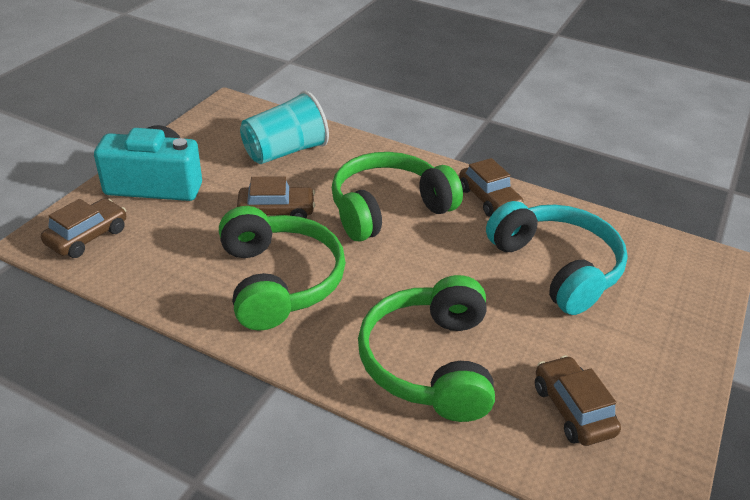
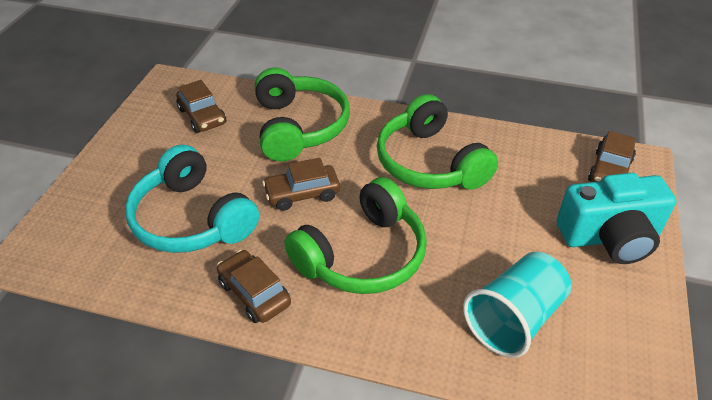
camera: 170 degrees right, 5 degrees up
(276, 211) = (471, 228): brown car -> brown car (302, 194)

